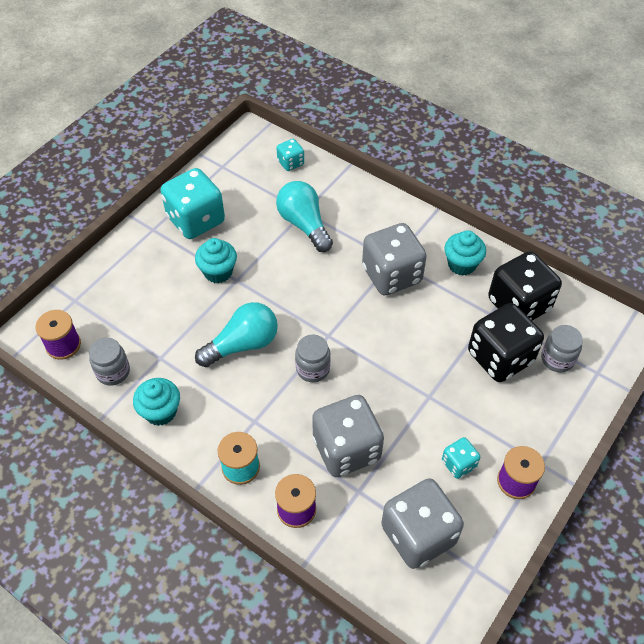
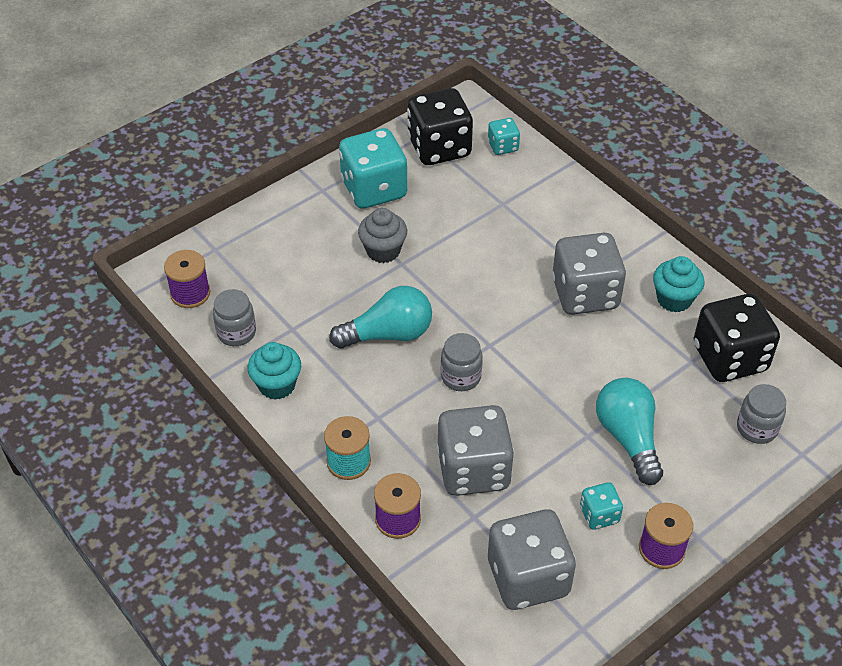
camera: 15 degrees right, 5 degrees down
(218, 272) = (383, 251): turquoise cupcake -> grey cupcake
(304, 224) = (498, 218): turquoise light bulb -> turquoise light bulb (628, 438)
(500, 357) = (687, 411): black dice -> black dice (439, 148)

